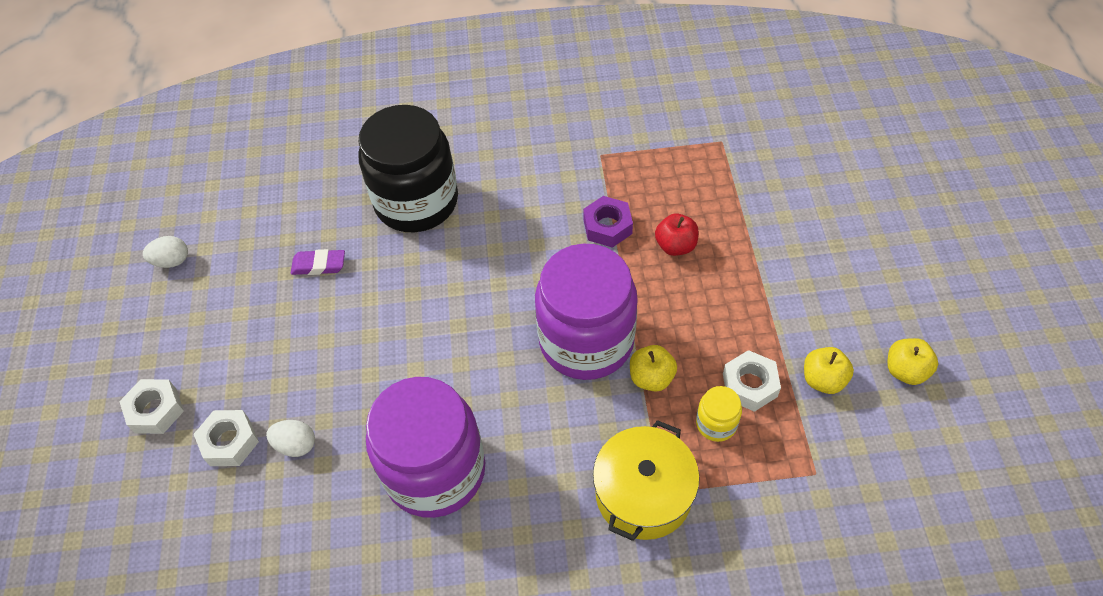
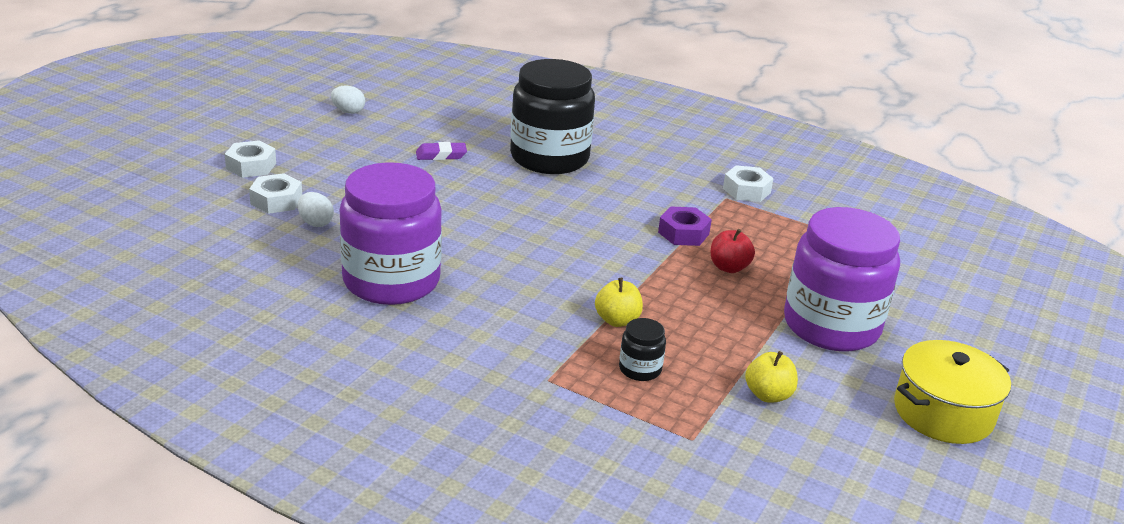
camera: 30 degrees right, 25 degrees down
(319, 265) = (441, 155): purple eraser -> purple eraser turned 45 degrees counterclockwise
(586, 341) = (589, 278): purple jar -> purple jar (831, 326)
(643, 494) = (531, 372): yellow pot -> yellow pot (943, 413)
(716, 423) = (640, 369): yellow jar -> black jar
(749, 385) = (697, 365): white nut -> white nut (746, 190)
(905, 371) = (856, 429): yellow apple -> none

